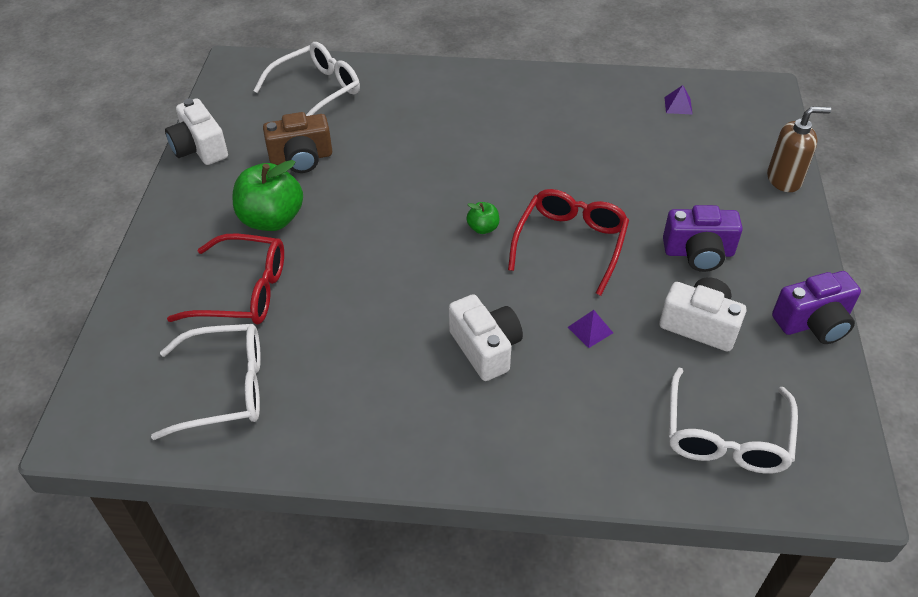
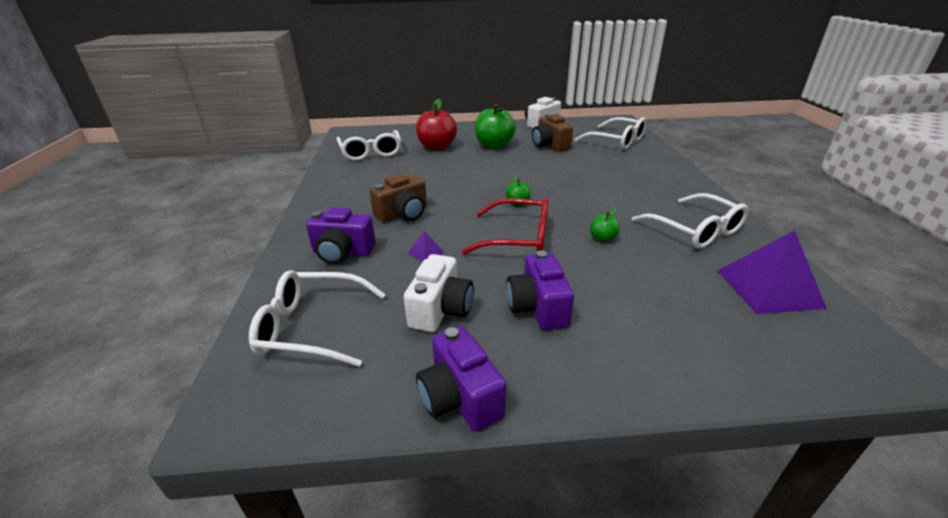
camera: 80 degrees right, 15 degrees down
(243, 291) = (437, 147): red glasses -> red apple
(485, 348) = (403, 214): white camera -> brown camera
(577, 110) = (695, 230): none -> white glasses
(578, 416) = (342, 252): none -> purple camera
(582, 178) = (602, 238): none -> green apple
(678, 105) = (768, 288): purple pyramid -> purple pyramid, size x2.32
(784, 179) = (706, 378): brown soap dispenser -> none

